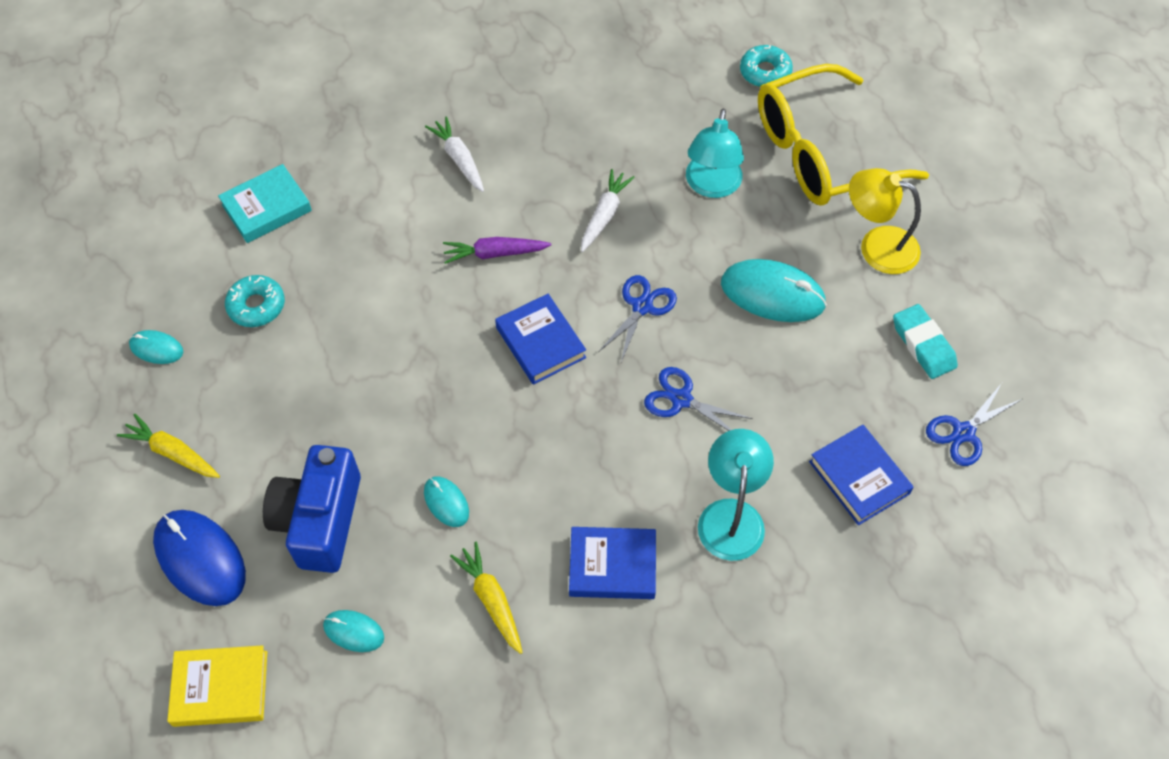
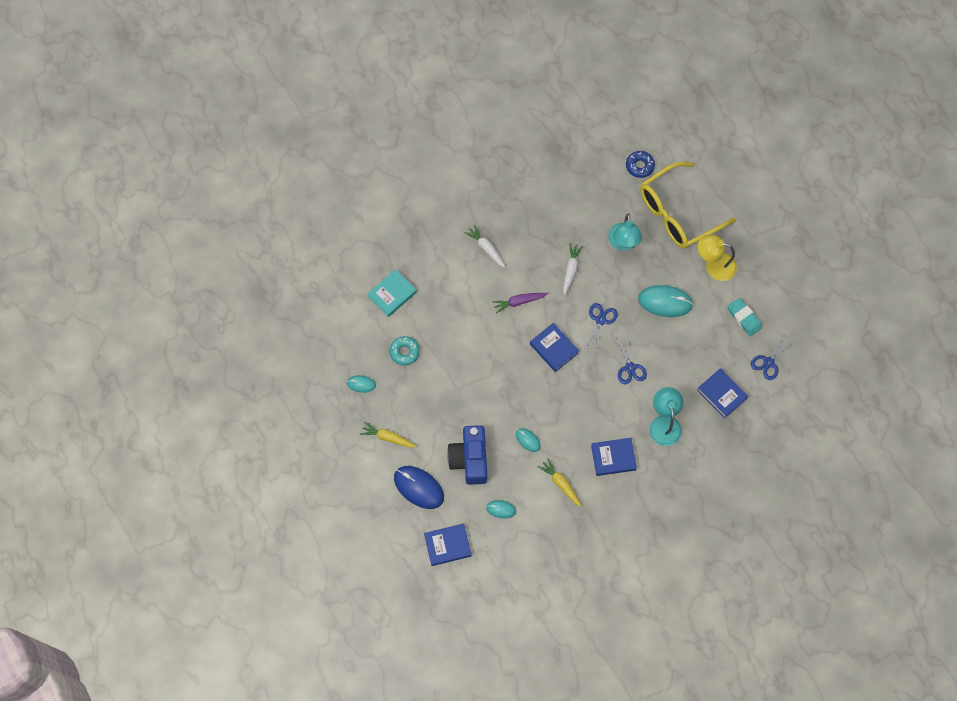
camera: 10 degrees left, 10 degrees up
(220, 688) = (447, 545): yellow book -> blue book
(681, 399) = (630, 368): blue scissors -> blue scissors turned 120 degrees counterclockwise
(765, 72) = (639, 166): turquoise donut -> blue donut

